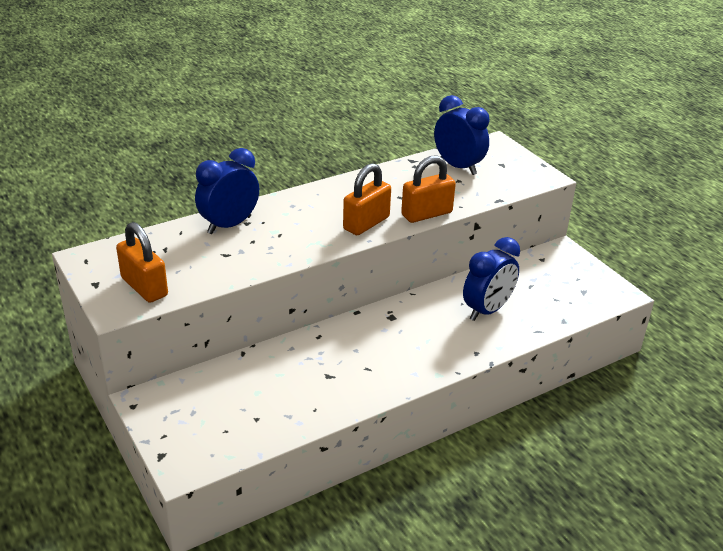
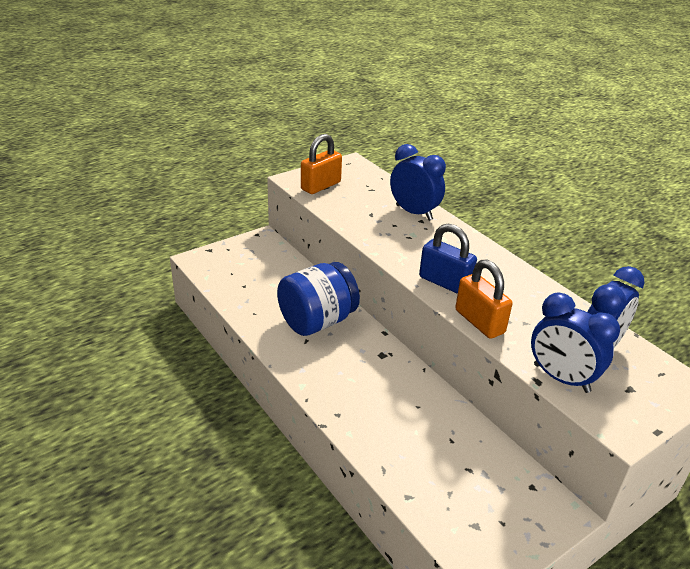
camera: 85 degrees right, 0 degrees up
(335, 358) = (317, 321): none -> blue jar
(366, 223) = (445, 282): orange padlock -> blue padlock
(487, 310) = (410, 426): blue clock -> blue clock (561, 378)

